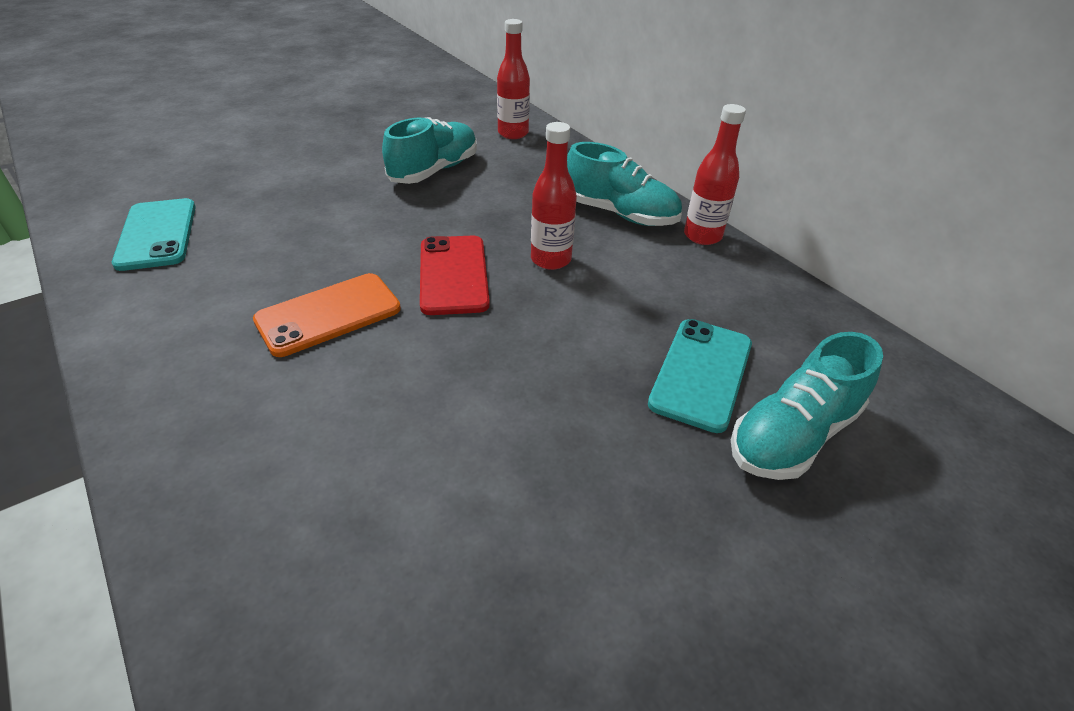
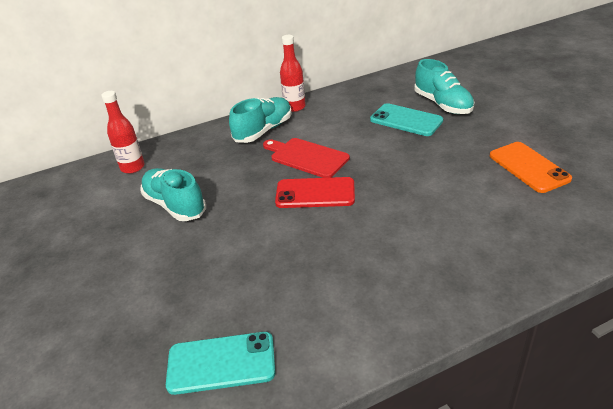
camera: 75 degrees left, 5 degrees down
(328, 314) = (349, 243): orange phone -> orange phone (529, 167)
(550, 259) = (306, 157): red bottle -> red cutting board

